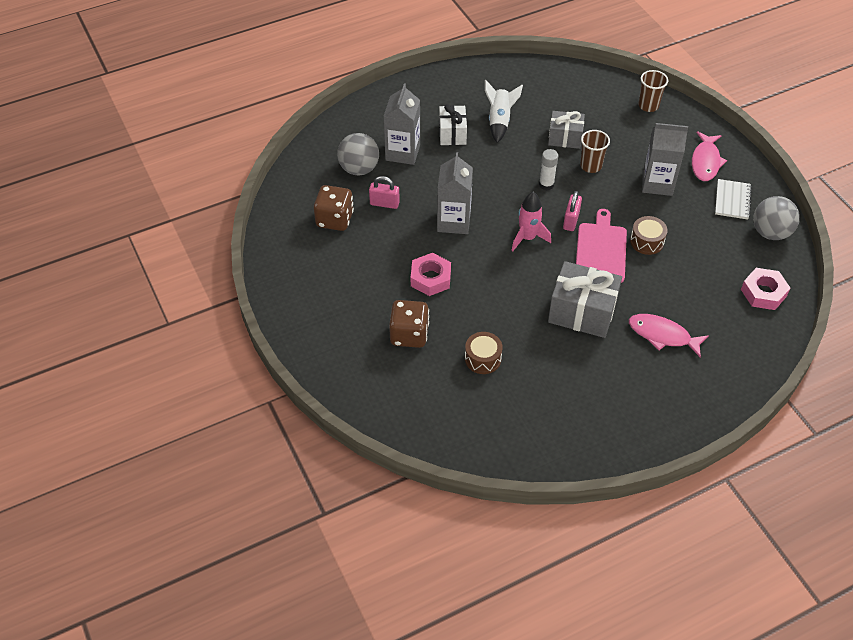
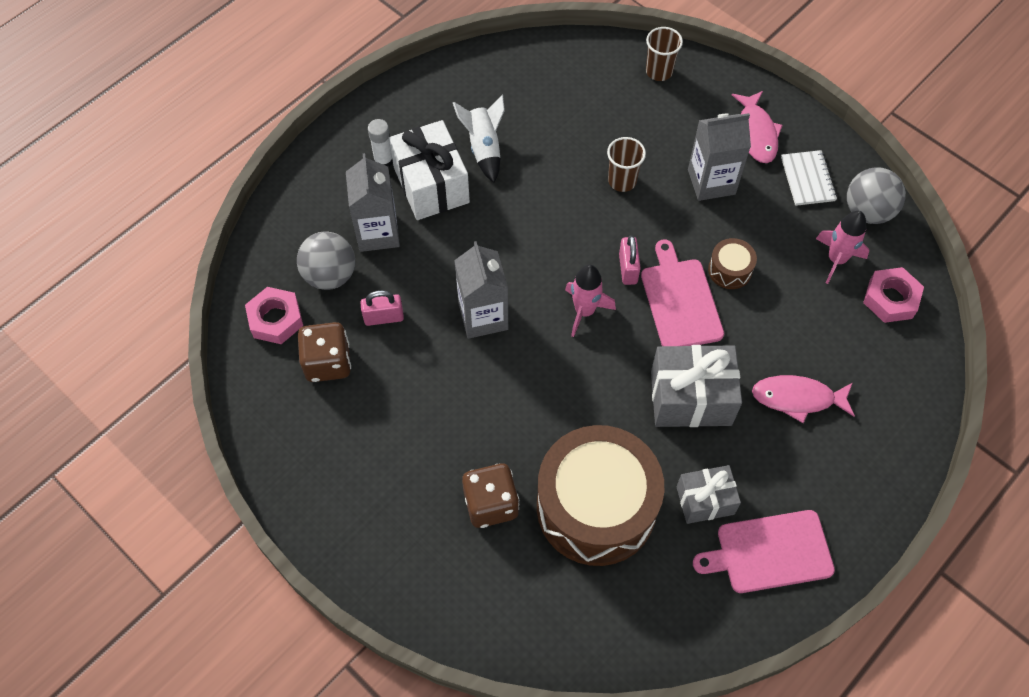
camera: 20 degrees left, 10 degrees up
(430, 278) = (486, 411): pink nut -> pink nut (276, 319)
(452, 134) = (431, 185): white gift -> white gift, size x1.61
(483, 359) = (596, 507): brown drum -> brown drum, size x2.47
(546, 184) = (578, 225): white glue stick -> white glue stick (383, 160)
(565, 138) = (575, 149): grey gift -> grey gift (705, 500)
(598, 424) = (769, 552): none -> pink cutting board
(732, 256) = (836, 259): none -> pink rocket

